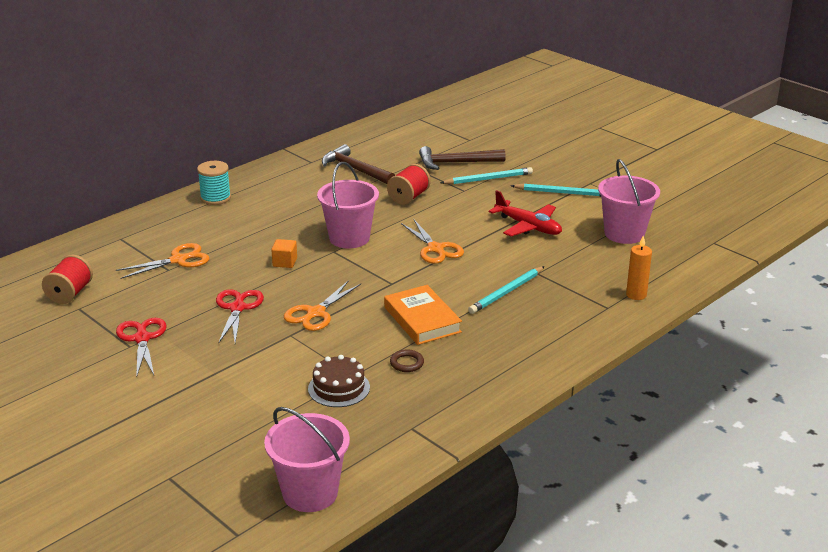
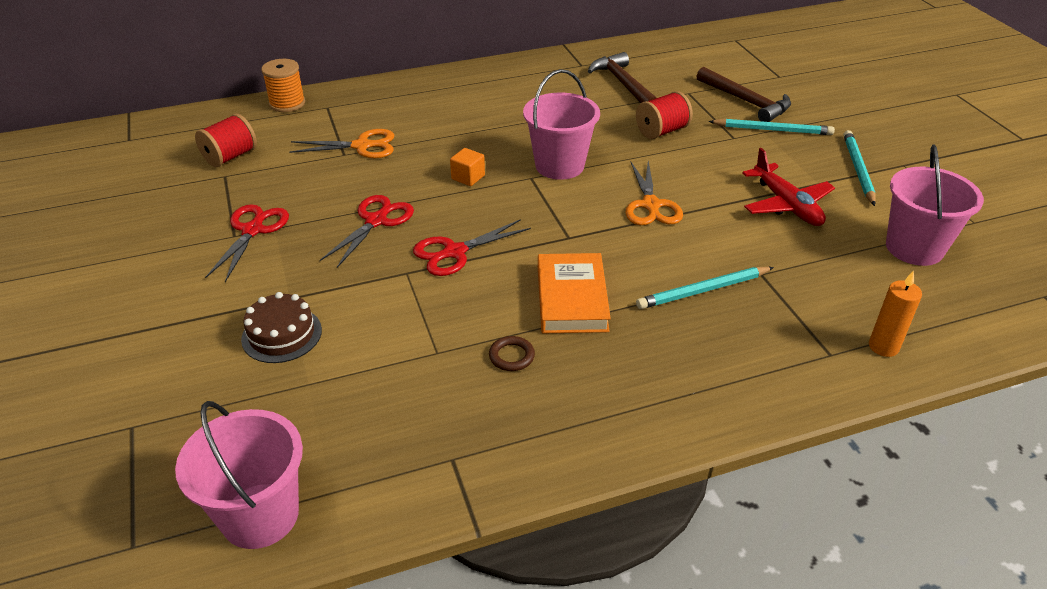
camera: 25 degrees right, 10 degrees up
(81, 243) = (287, 103): none -> orange spool
(215, 198) = (453, 84): turquoise spool -> none
(315, 313) = (454, 252): orange scissors -> red scissors
(339, 388) = (407, 365): brown cake -> brown cake (282, 334)
(456, 163) = (746, 101): brown hammer -> brown hammer turned 150 degrees counterclockwise
(562, 193) = (858, 169): turquoise pencil -> turquoise pencil turned 120 degrees counterclockwise

